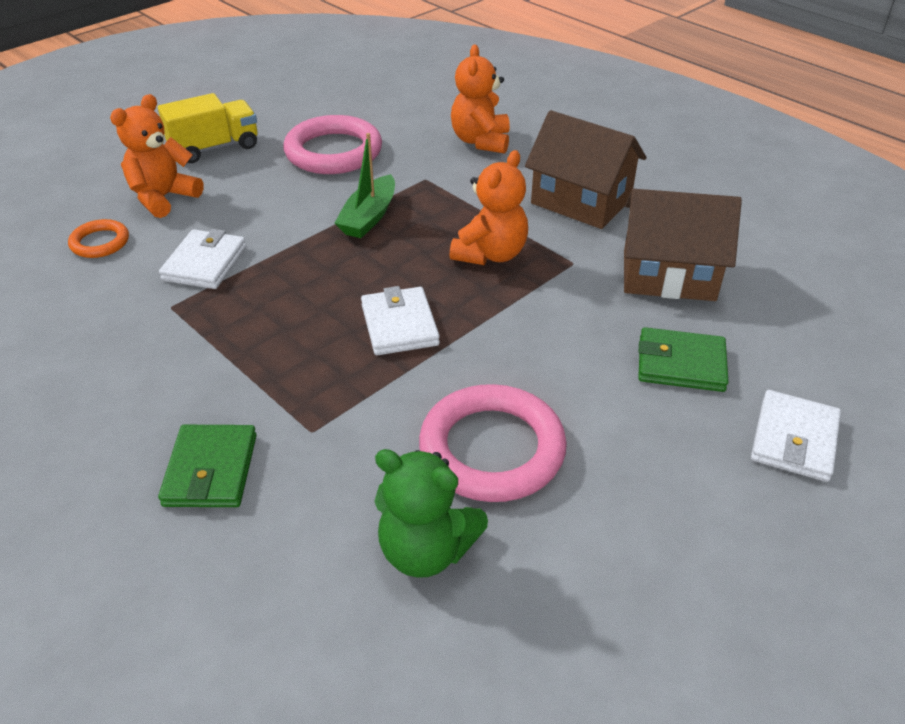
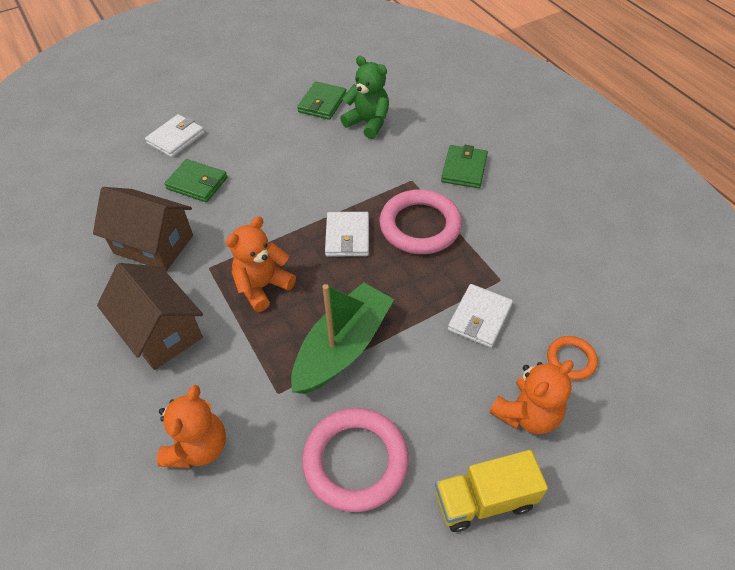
camera: 165 degrees left, 10 degrees up
(369, 217) = (342, 347): green boat -> green boat, size x1.60
(492, 449) = (322, 157): pink ring -> pink ring (420, 226)
(552, 590) = (322, 103): none -> green wallet

